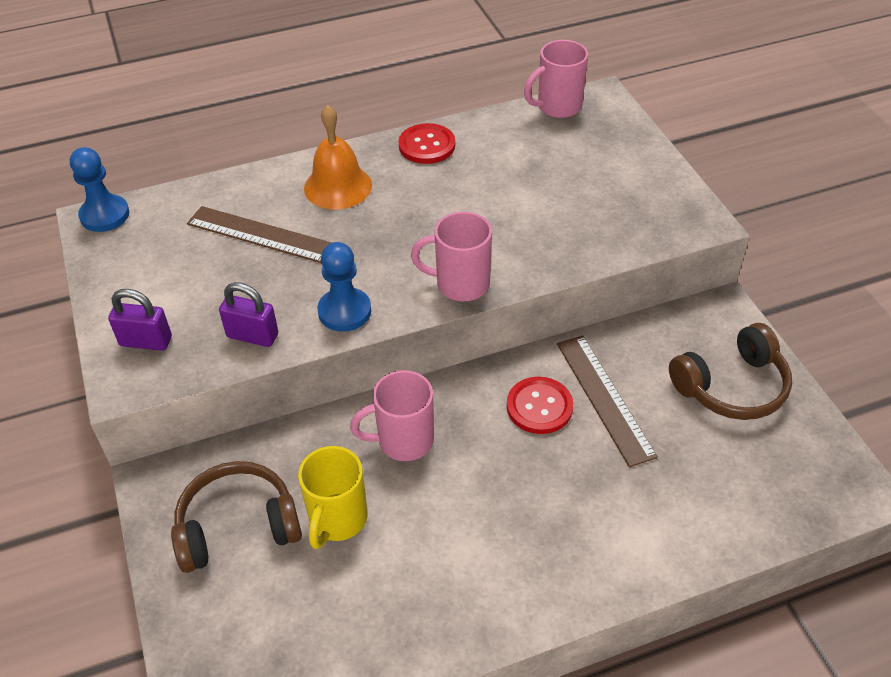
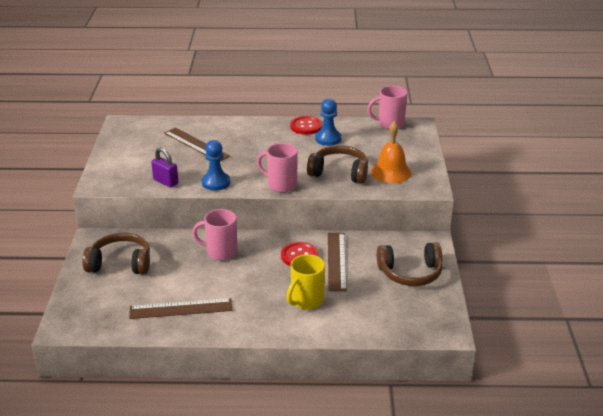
camera: 20 degrees right, 15 degrees down
(105, 215) = (128, 122): blue pawn -> blue pawn (328, 139)
(146, 341) = (115, 173): purple padlock -> none
(337, 520) = (168, 273): yellow mug -> yellow mug (306, 301)
(338, 186) = (248, 134): orange bell -> orange bell (391, 172)
(405, 595) = (181, 308): none -> brown ruler
(540, 229) = (339, 172): none -> brown headphones

